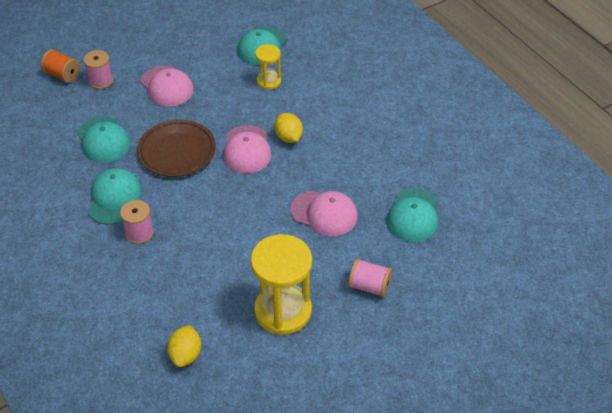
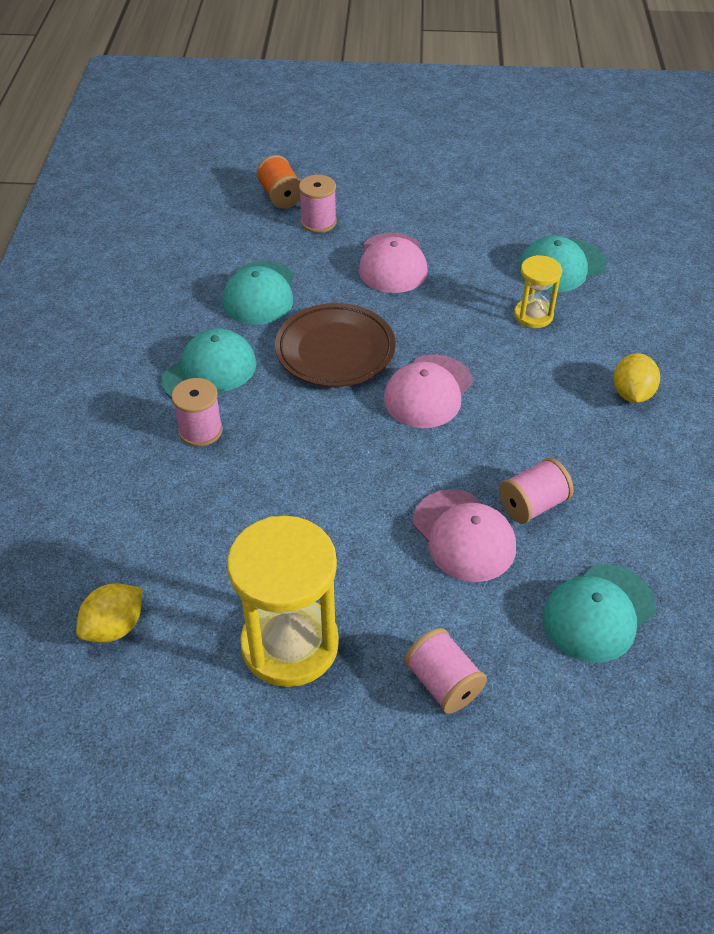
camera: 35 degrees right, 0 degrees up
(288, 137) = (499, 403): yellow lemon -> yellow lemon (632, 394)
(345, 181) = (532, 505): none -> pink spool

